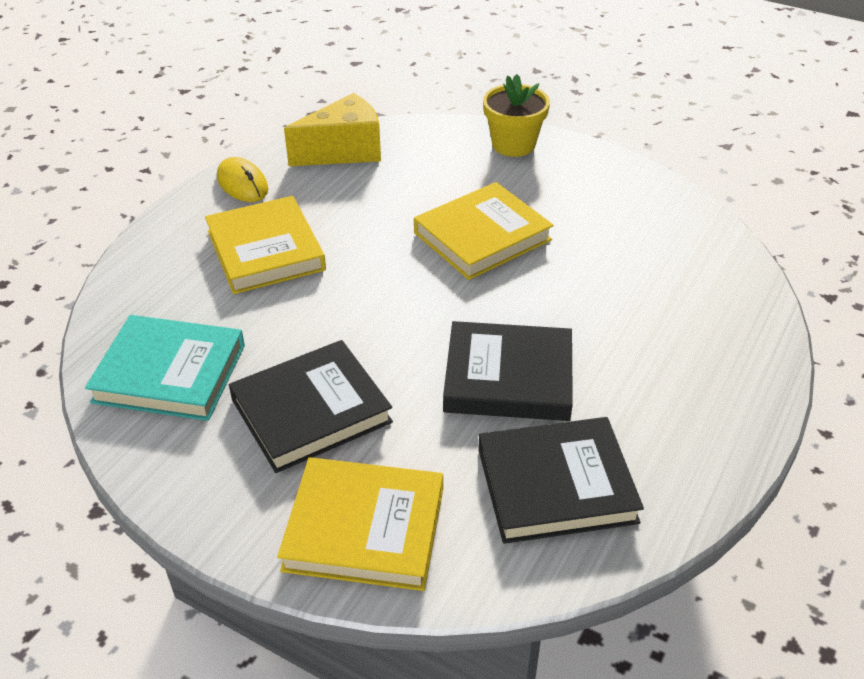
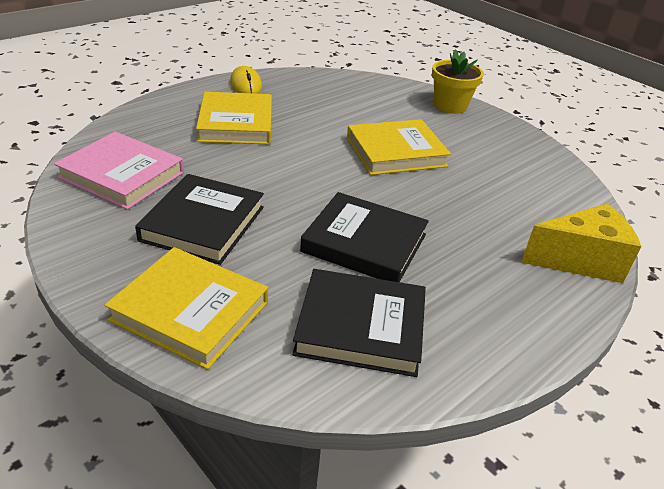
camera: 15 degrees right, 5 degrees down
(170, 373) = (122, 175): turquoise book -> pink book
(311, 411) = (203, 223): black book -> black book turned 60 degrees counterclockwise
(344, 151) = (326, 83): yellow cheese -> yellow cheese (580, 261)

